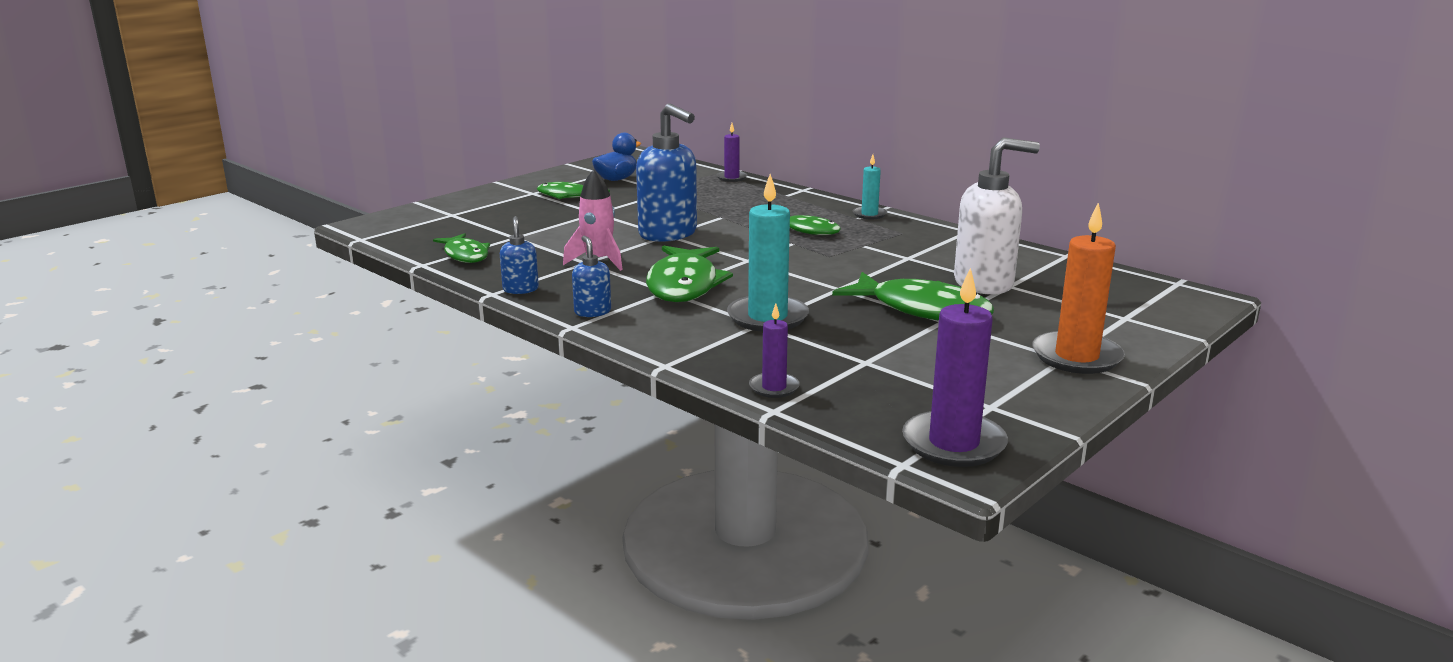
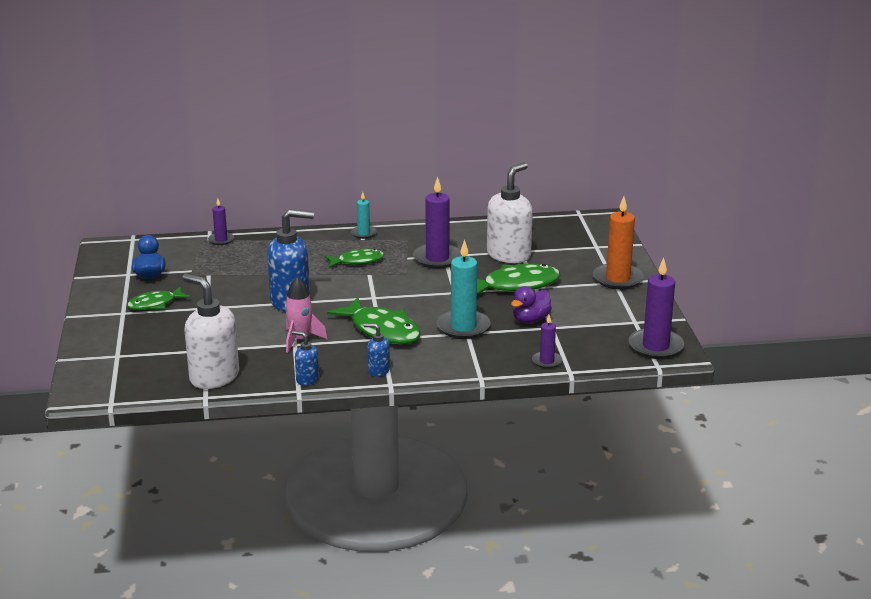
camera: 50 degrees left, 5 degrees up
(465, 255) = (214, 377): green fish -> white soap dispenser
(858, 344) = (530, 320): none -> purple duck
(893, 257) = (437, 258): none -> purple candle

